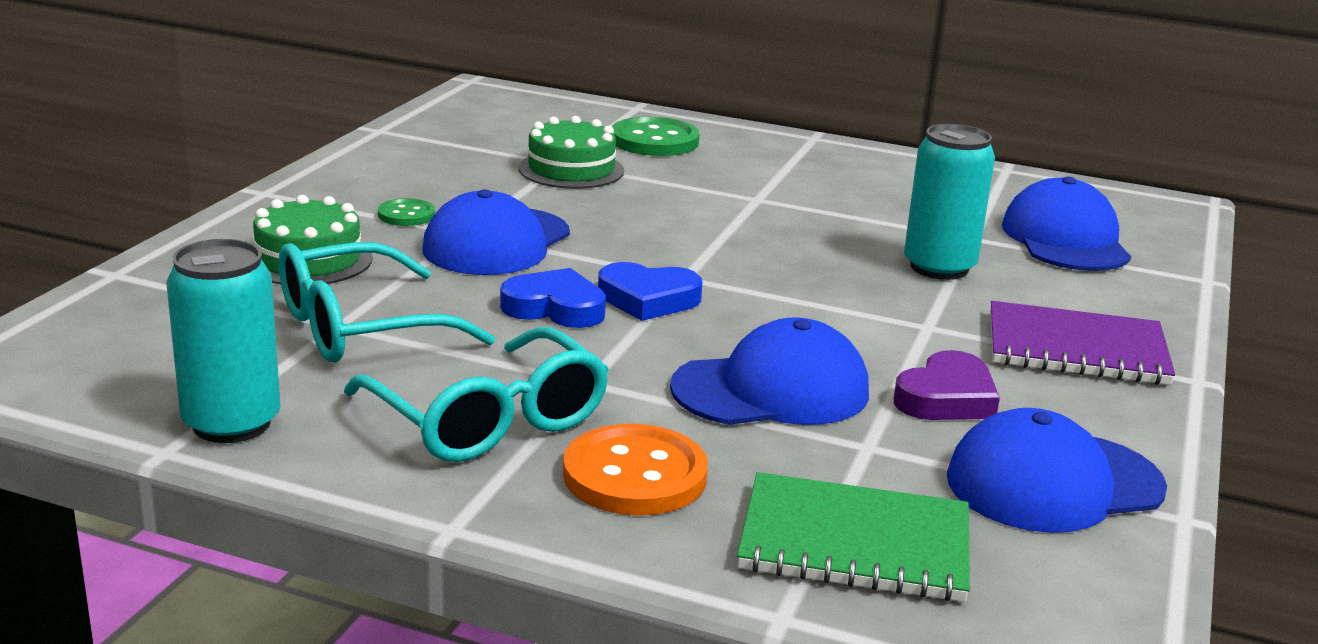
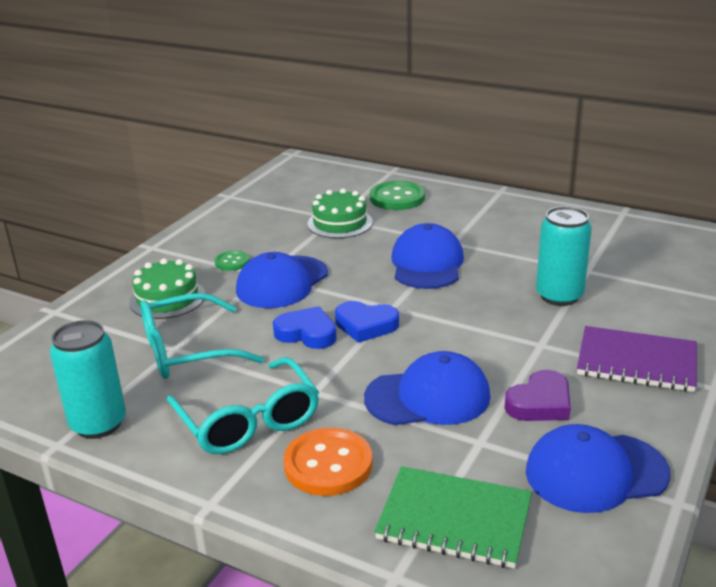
camera: 10 degrees right, 5 degrees up
(1065, 239) = (650, 271): blue cap -> blue cap (427, 264)

